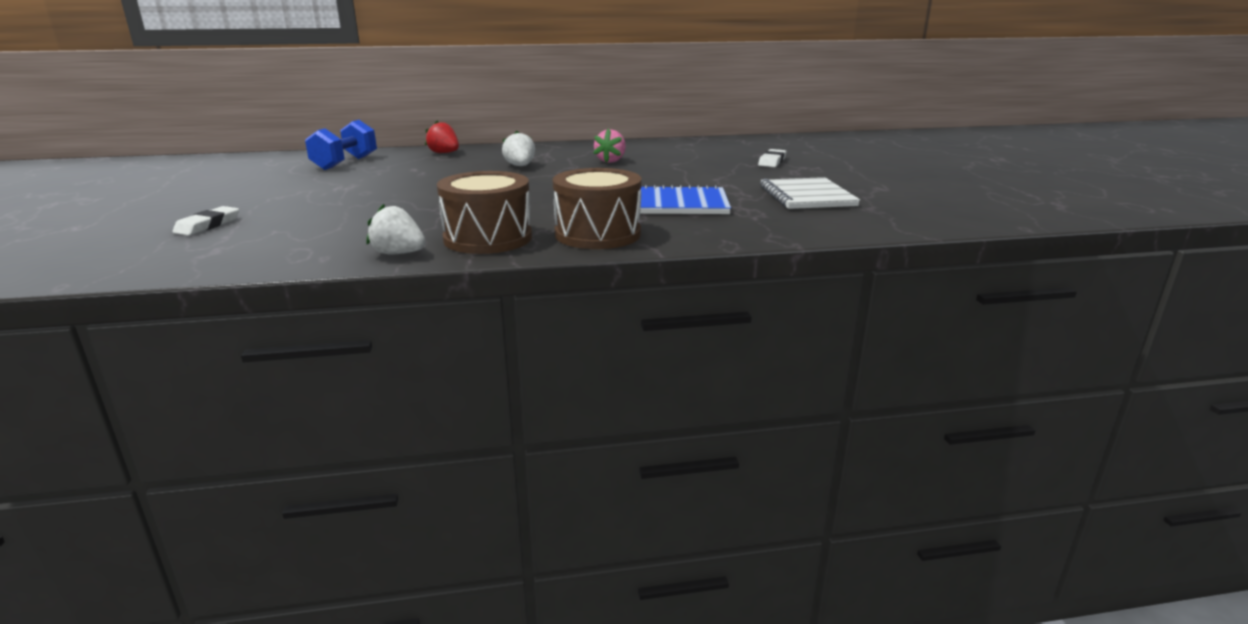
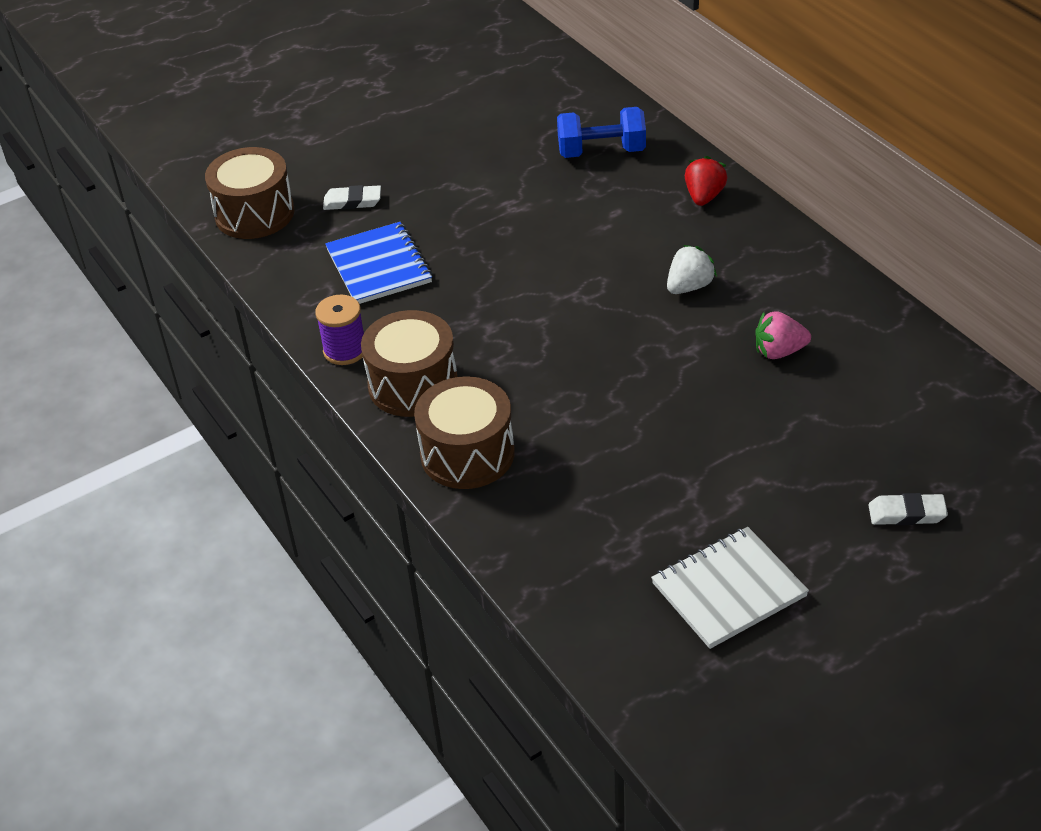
camera: 70 degrees right, 20 degrees up
(115, 260) = (254, 213): none -> brown drum
(399, 254) = (345, 350): white strawberry -> purple spool
(682, 204) = (616, 483): blue notebook -> blue notebook (379, 266)

